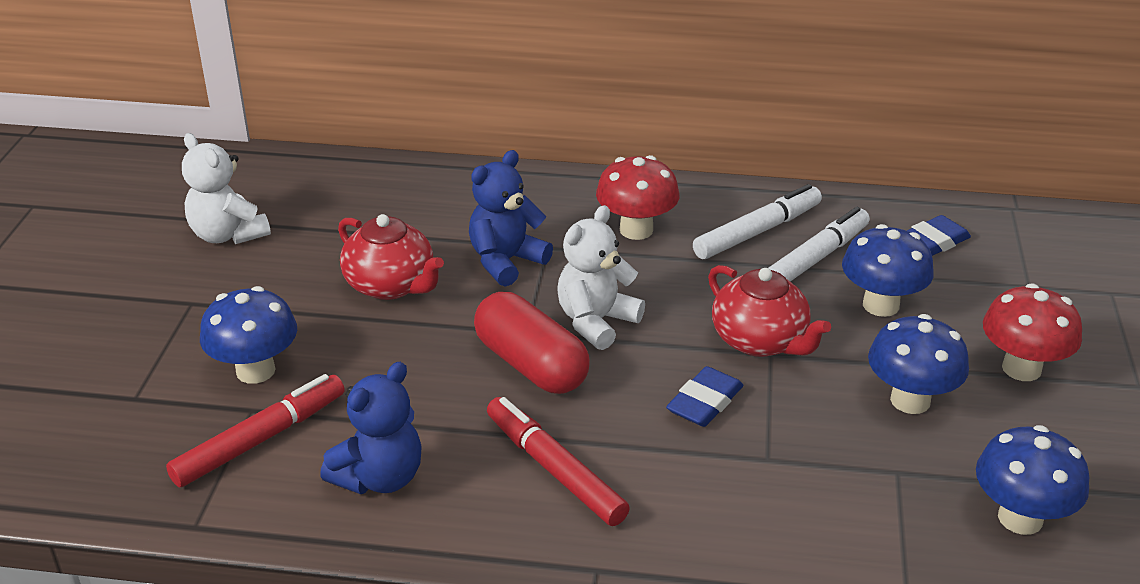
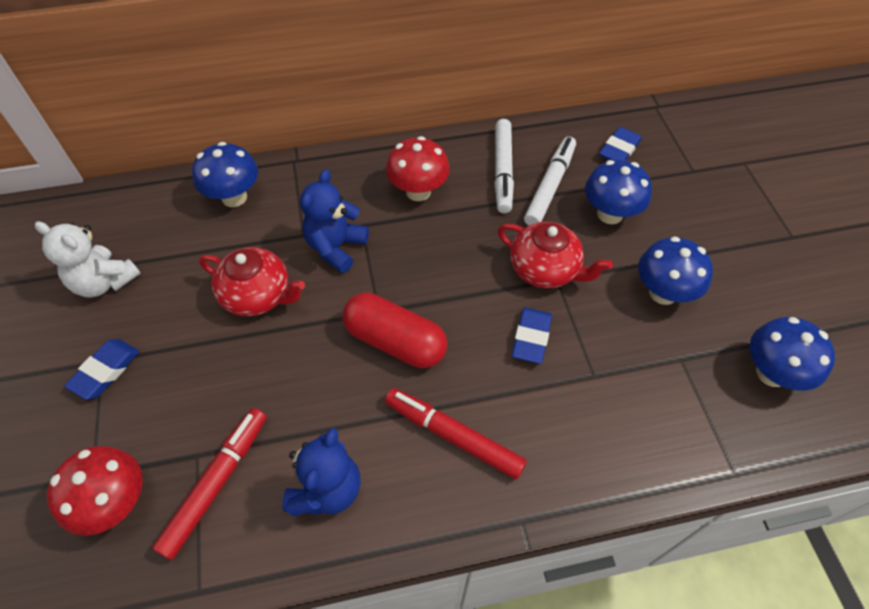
camera: 20 degrees left, 20 degrees up
(191, 312) = (105, 371): none -> blue eraser
(255, 371) = (184, 414): blue mushroom -> blue mushroom (234, 197)
(596, 322) = (425, 286): white teddy bear -> none
(757, 232) = (502, 171): white marker -> white marker turned 150 degrees clockwise
(1021, 368) = (719, 243): red mushroom -> red mushroom (116, 503)

